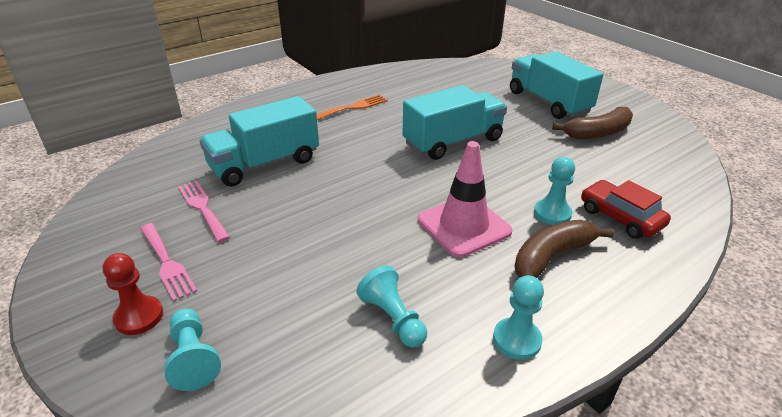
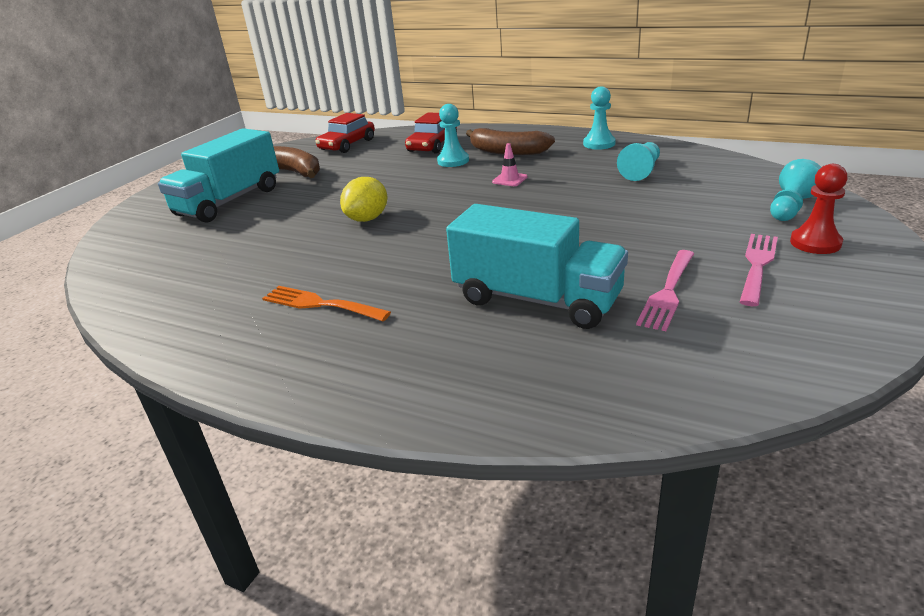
camera: 115 degrees left, 5 degrees down
(453, 142) = (367, 219): turquoise truck -> yellow lemon
(464, 226) = (509, 179): pink traffic cone -> pink traffic cone, size x0.42
(666, 171) = (347, 145): none -> red car

